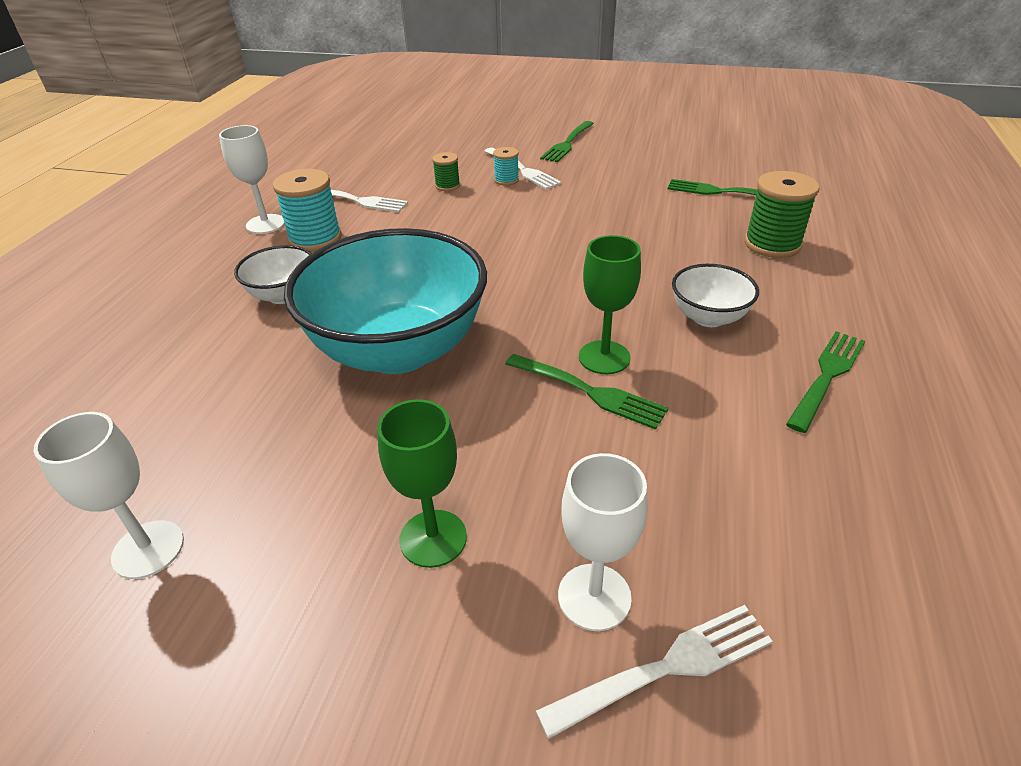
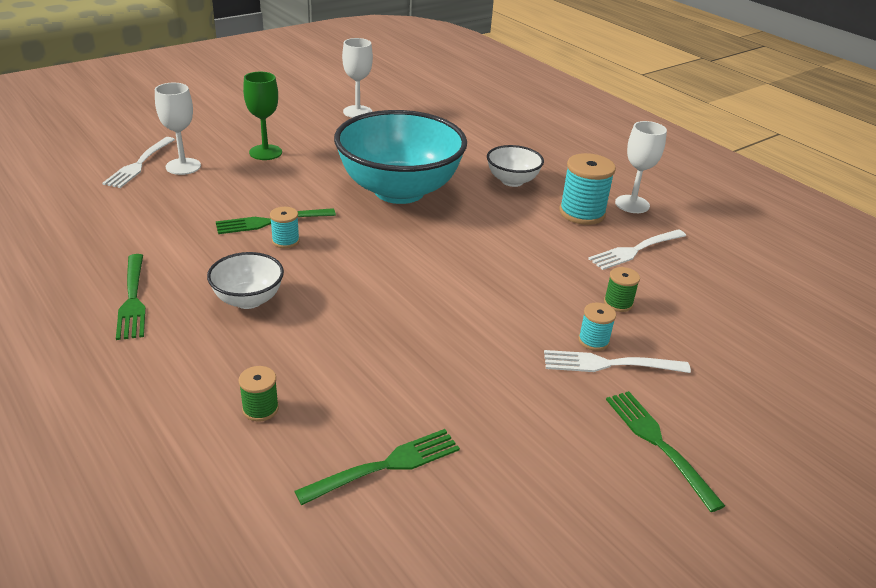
camera: 125 degrees right, 5 degrees down
(604, 357) = (285, 241): green goblet -> turquoise spool
(772, 244) = (260, 409): green spool -> green spool, size x0.54

